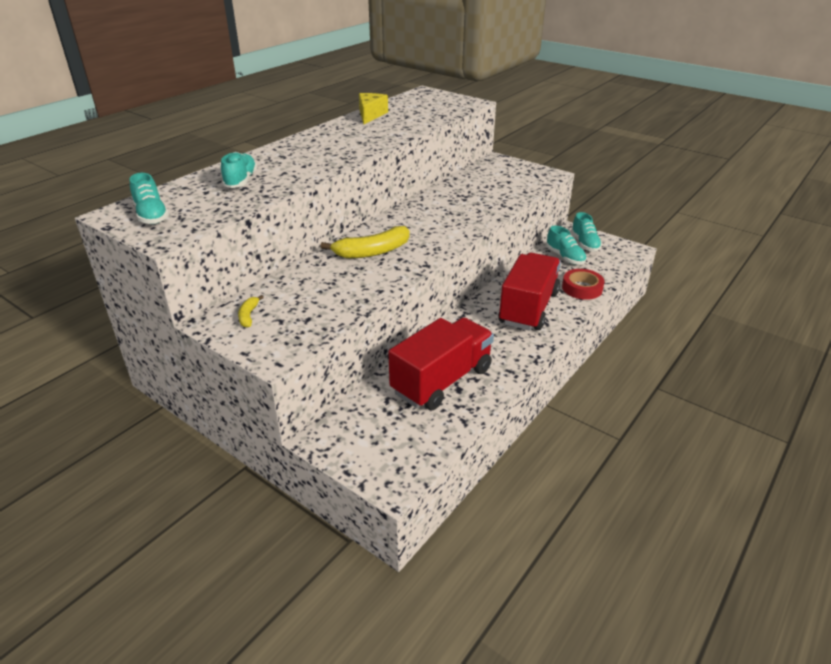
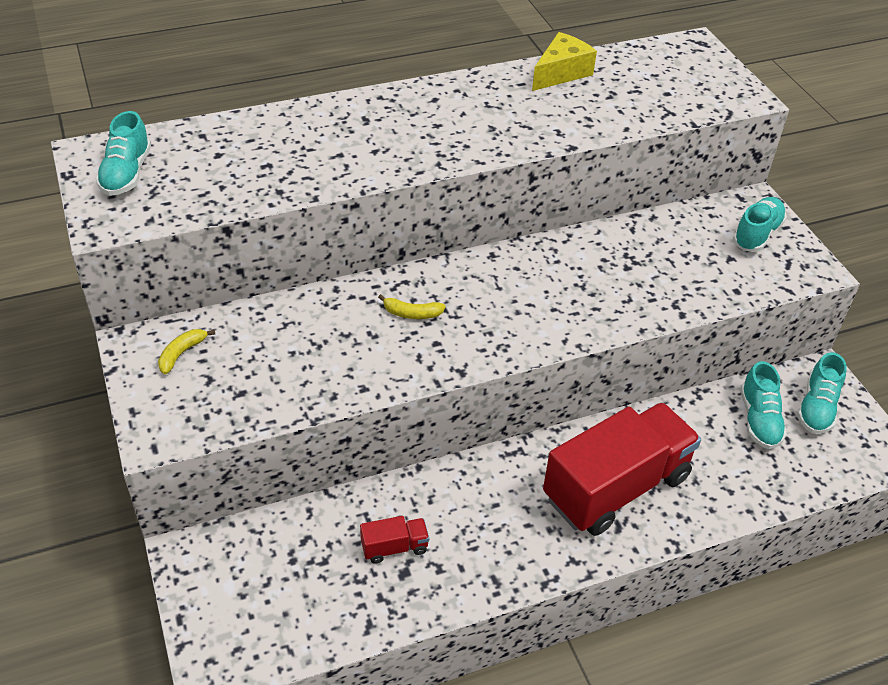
camera: 30 degrees right, 10 degrees up
(241, 181) = (274, 150): turquoise shoe -> turquoise shoe (756, 234)
(372, 252) = (412, 313): yellow banana -> yellow banana, size x0.49
(442, 381) = (394, 547): red truck -> red truck, size x0.41
(582, 288) = (731, 491): red tape -> none

